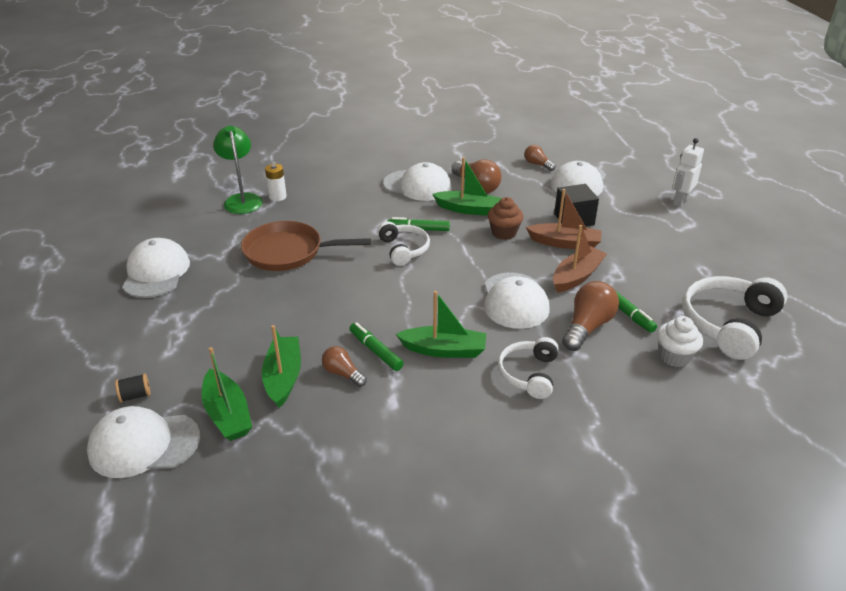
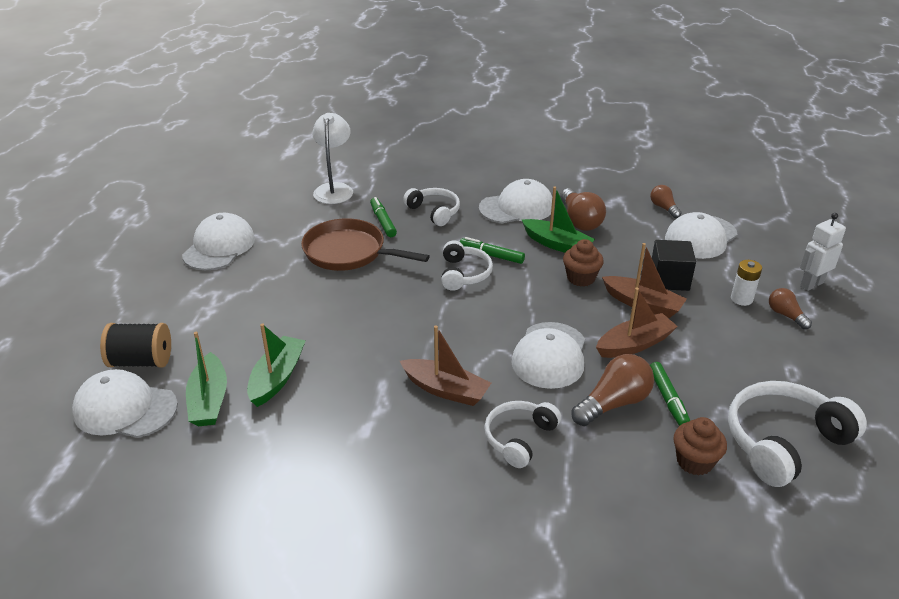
camera: 20 degrees right, 0 degrees up
(135, 396) = (141, 361): black spool -> black spool, size x1.98
(242, 199) = (334, 189): green lamp -> white lamp
(277, 197) = (369, 193): white battery -> white battery (741, 299)
(343, 374) = (334, 388): brown light bulb -> brown light bulb (785, 315)
(347, 202) = (434, 212): none -> white headphones
(375, 351) = (377, 373): green marker -> green marker (383, 221)
(417, 186) = (517, 207): white cap -> white cap turned 60 degrees counterclockwise
(444, 350) = (446, 390): green boat -> brown boat
(674, 356) = (694, 462): white cupcake -> brown cupcake

